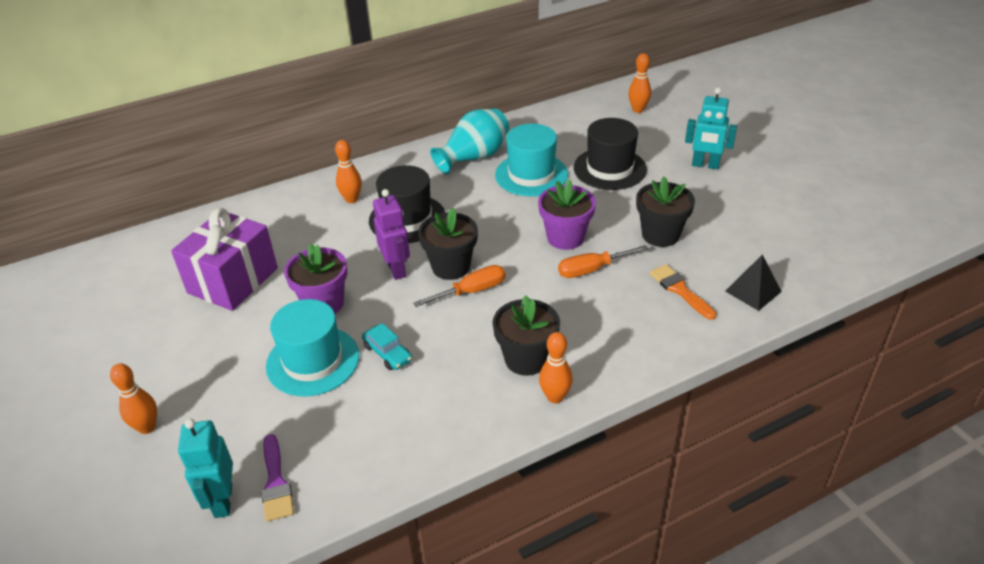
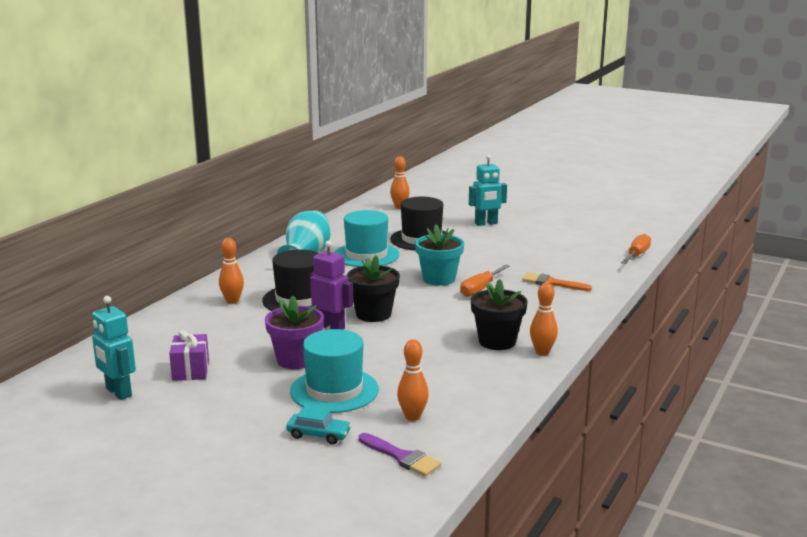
camera: 35 degrees left, 20 degrees down
(147, 427) = (240, 469): orange bowling pin -> orange bowling pin (412, 417)
(222, 500) = (372, 481): turquoise robot -> turquoise robot (118, 392)
(233, 280) = (191, 370): purple gift -> purple gift, size x0.54
(387, 353) = (390, 369): turquoise car -> turquoise car (318, 435)
(471, 291) = (408, 322): orange screwdriver -> orange screwdriver (636, 255)
(565, 237) = (439, 279): purple flower pot -> turquoise flower pot
(660, 235) = (503, 262): black flower pot -> none
(753, 291) = (597, 272): black pyramid -> none

